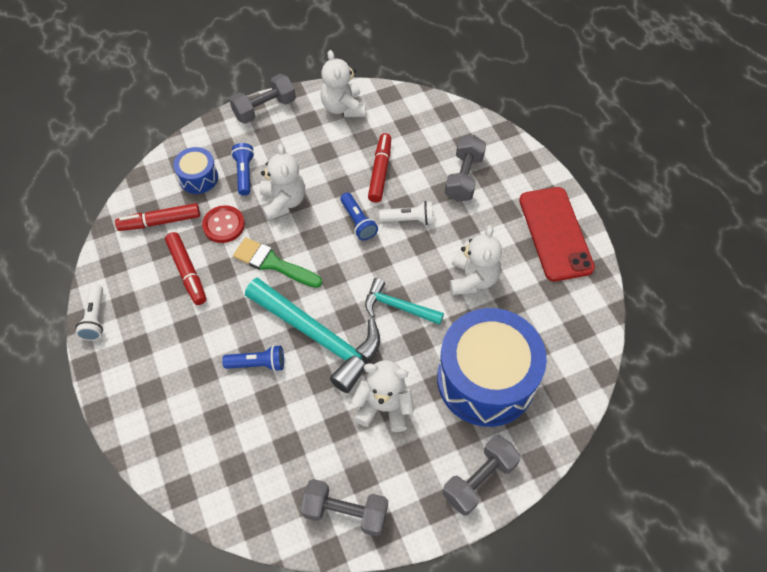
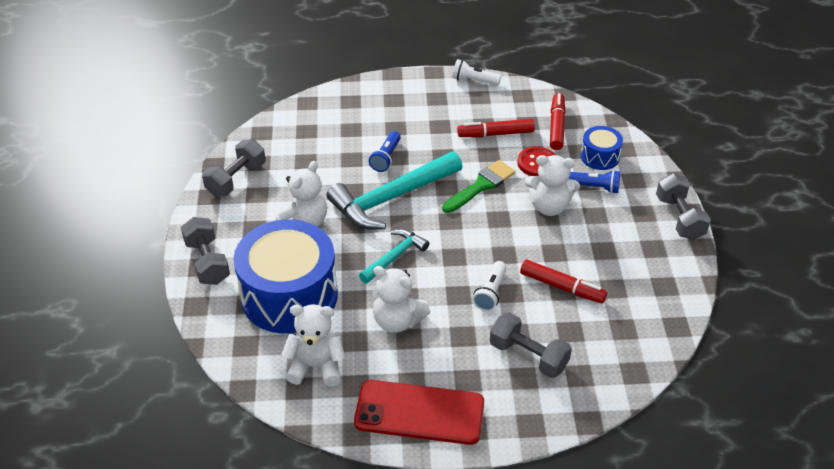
camera: 110 degrees right, 15 degrees down
(343, 107) = (665, 280): white teddy bear -> white teddy bear (316, 366)
(358, 222) = (503, 253): blue flashlight -> none

